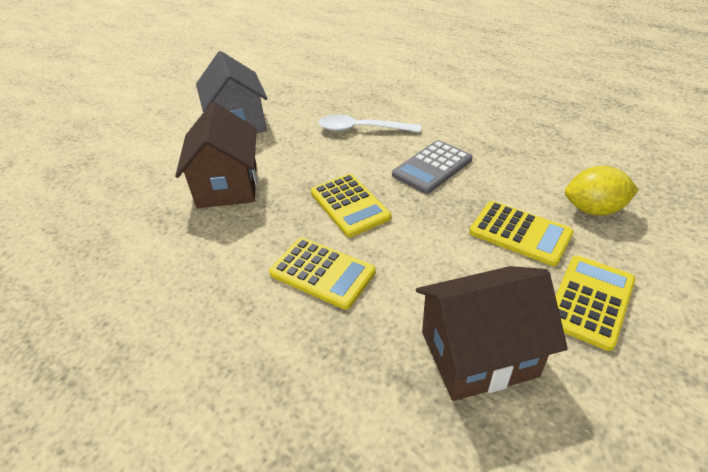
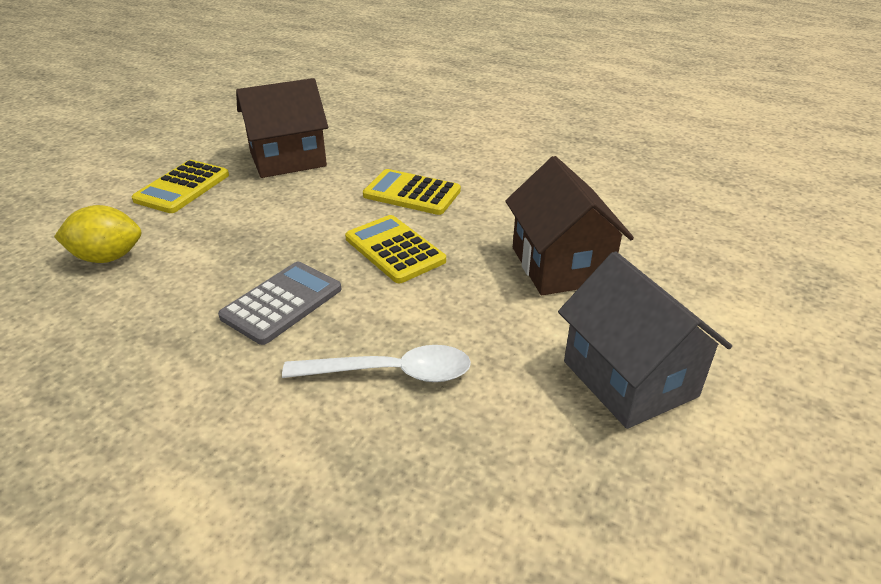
camera: 170 degrees right, 5 degrees down
(520, 233) = (209, 231): yellow calculator -> none

